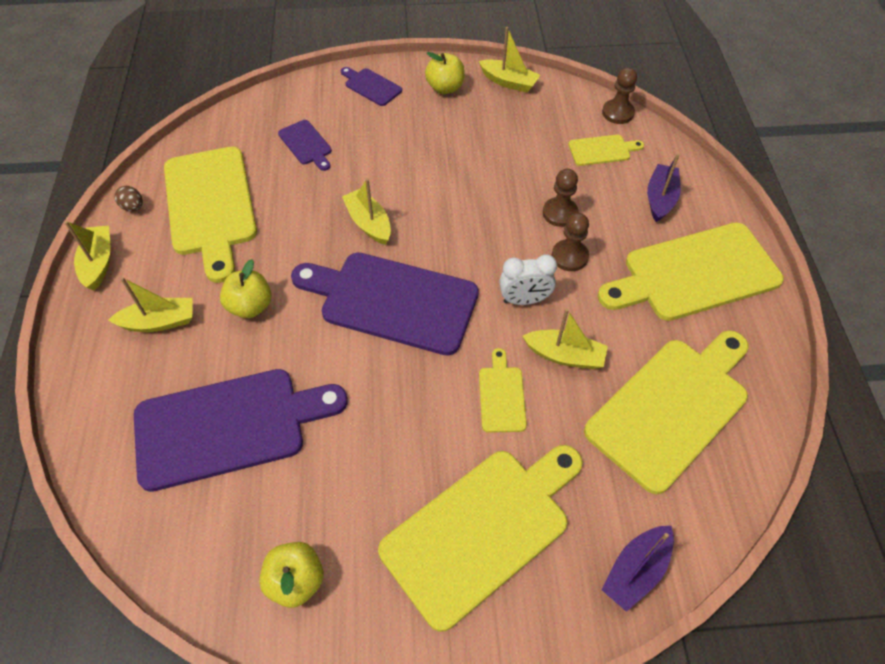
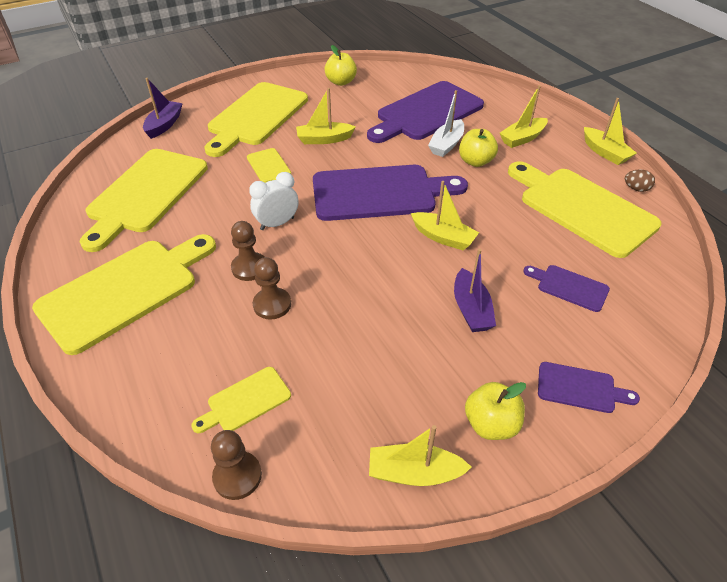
camera: 155 degrees right, 10 degrees down
(258, 348) = (446, 145): none -> white boat
(564, 355) = (232, 199): yellow boat -> yellow boat (324, 139)
(660, 199) = (164, 359): purple boat -> purple boat (471, 309)

